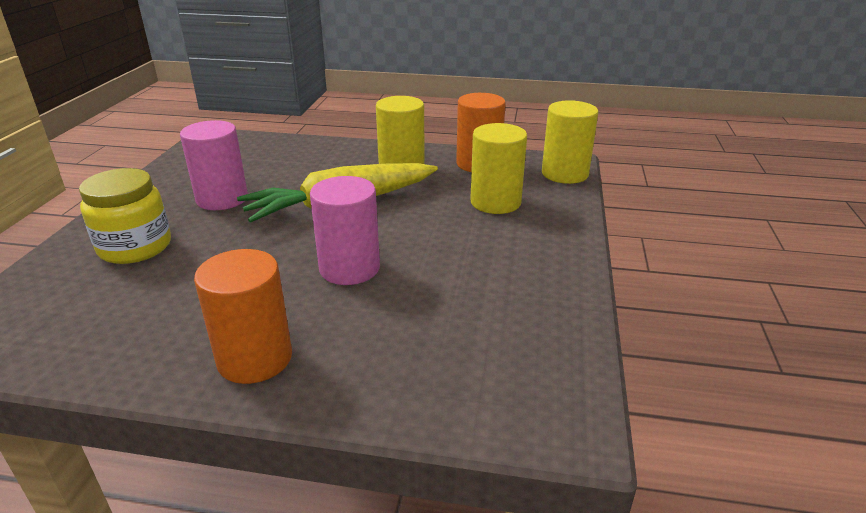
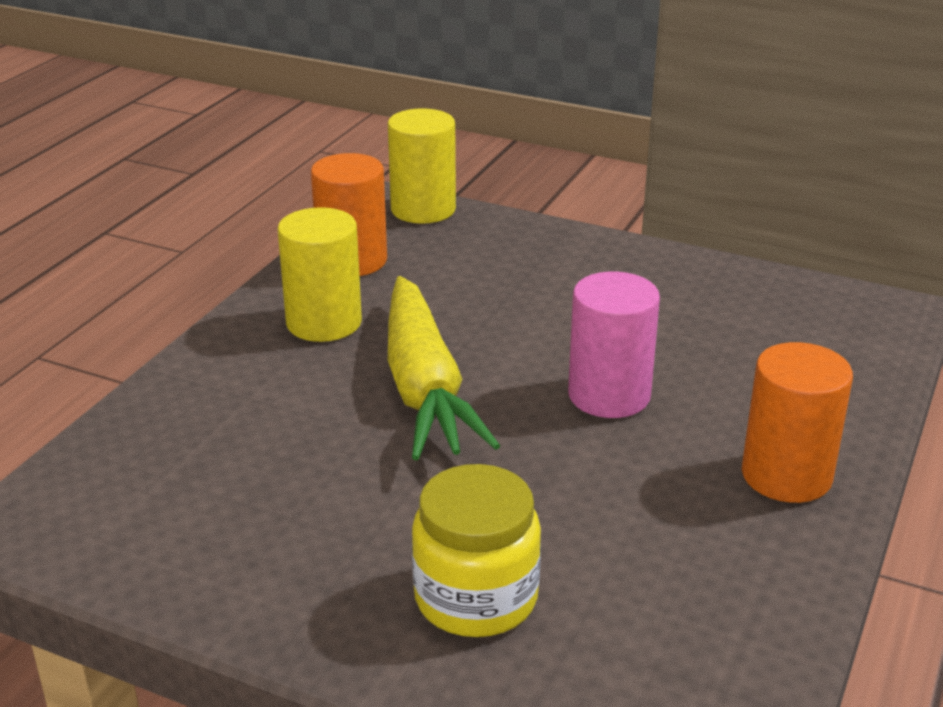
camera: 75 degrees left, 0 degrees up
(222, 199) = (338, 505): pink cylinder -> none
(495, 202) = (478, 269): yellow cylinder -> none

